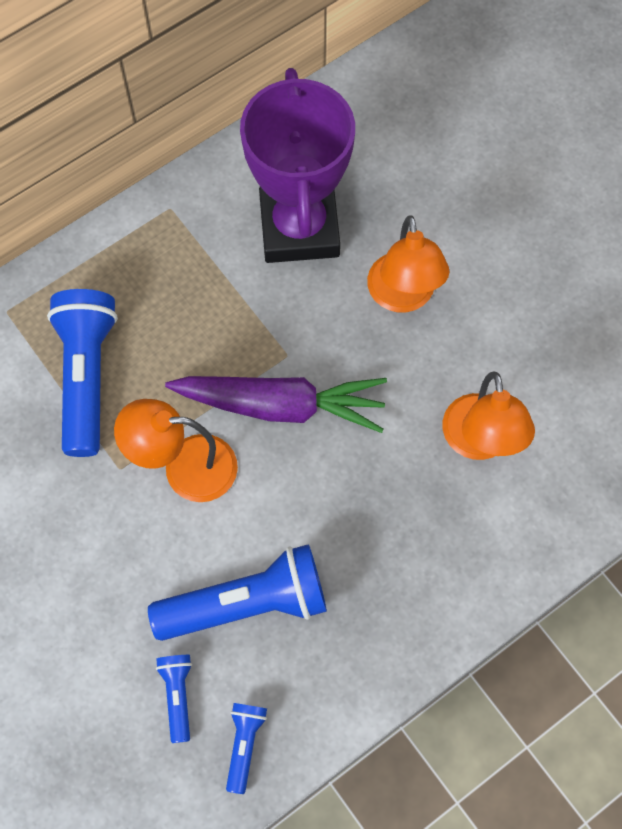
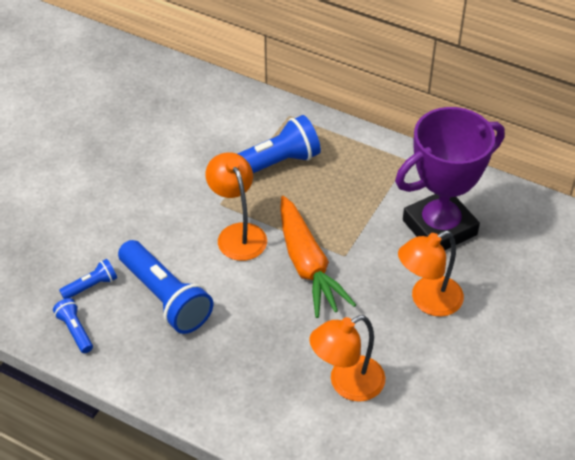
camera: 65 degrees right, 20 degrees down
(244, 744) = (75, 330): blue flashlight -> blue flashlight turned 105 degrees counterclockwise
(281, 406) = (307, 265): purple carrot -> orange carrot

